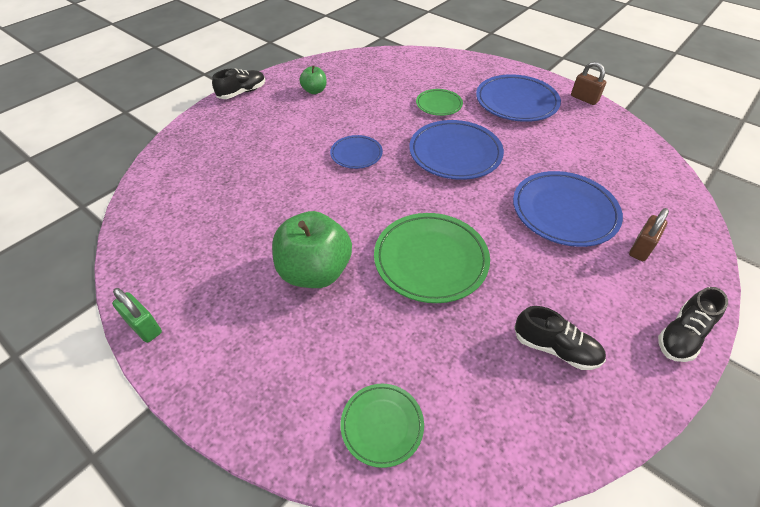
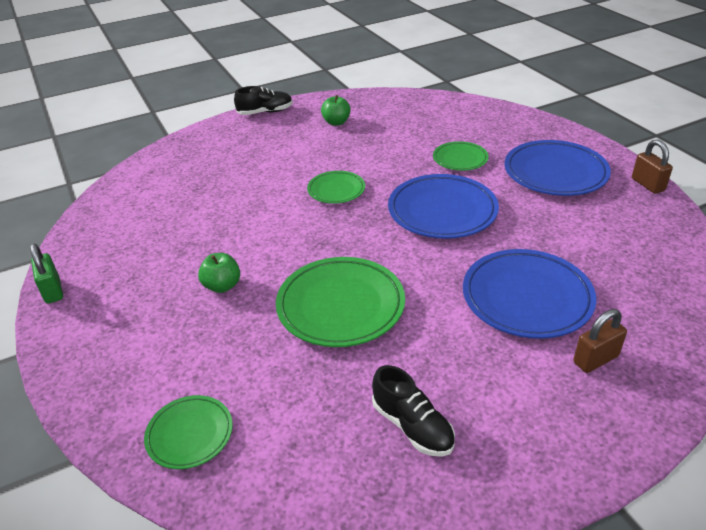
camera: 25 degrees right, 10 degrees down
(315, 271) = (222, 286): green apple -> green apple, size x0.51
(356, 154) = (336, 190): blue plate -> green plate
(682, 335) = (576, 462): black shoe -> none

